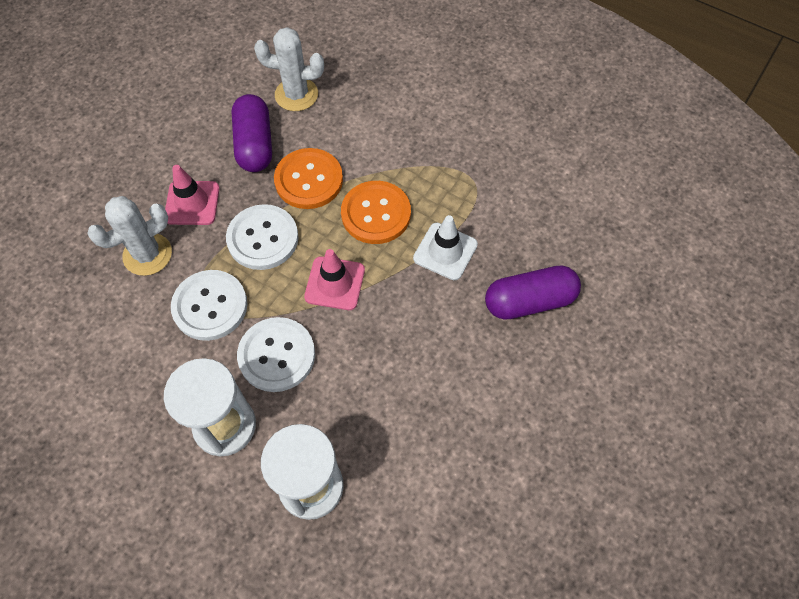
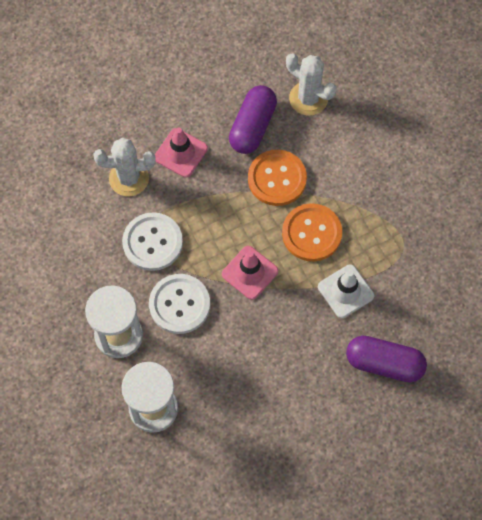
camera: 30 degrees right, 5 degrees up
(263, 238) = (217, 209): white button -> none

